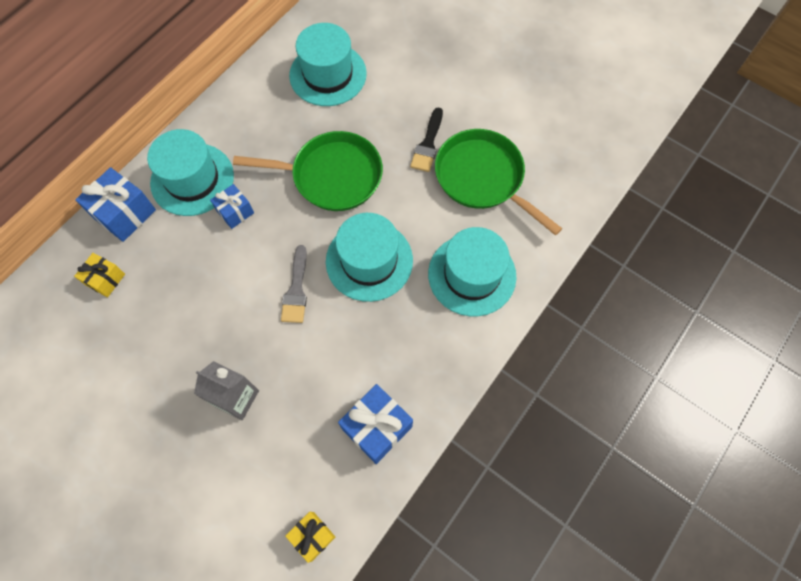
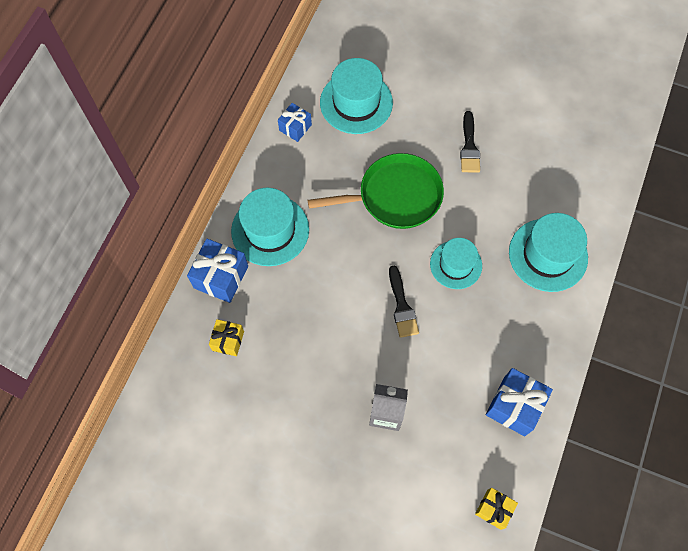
camera: 15 degrees left, 0 degrees up
(235, 212) = (321, 250): blue gift -> blue gift (295, 127)
(296, 290) = (402, 306): grey brush -> black brush
(369, 261) = (456, 265): turquoise hat -> turquoise hat, size x0.66
(482, 178) = (527, 166): green pan -> none

